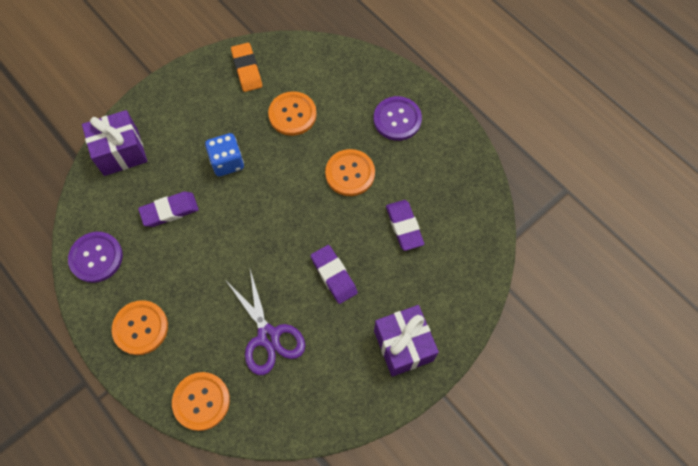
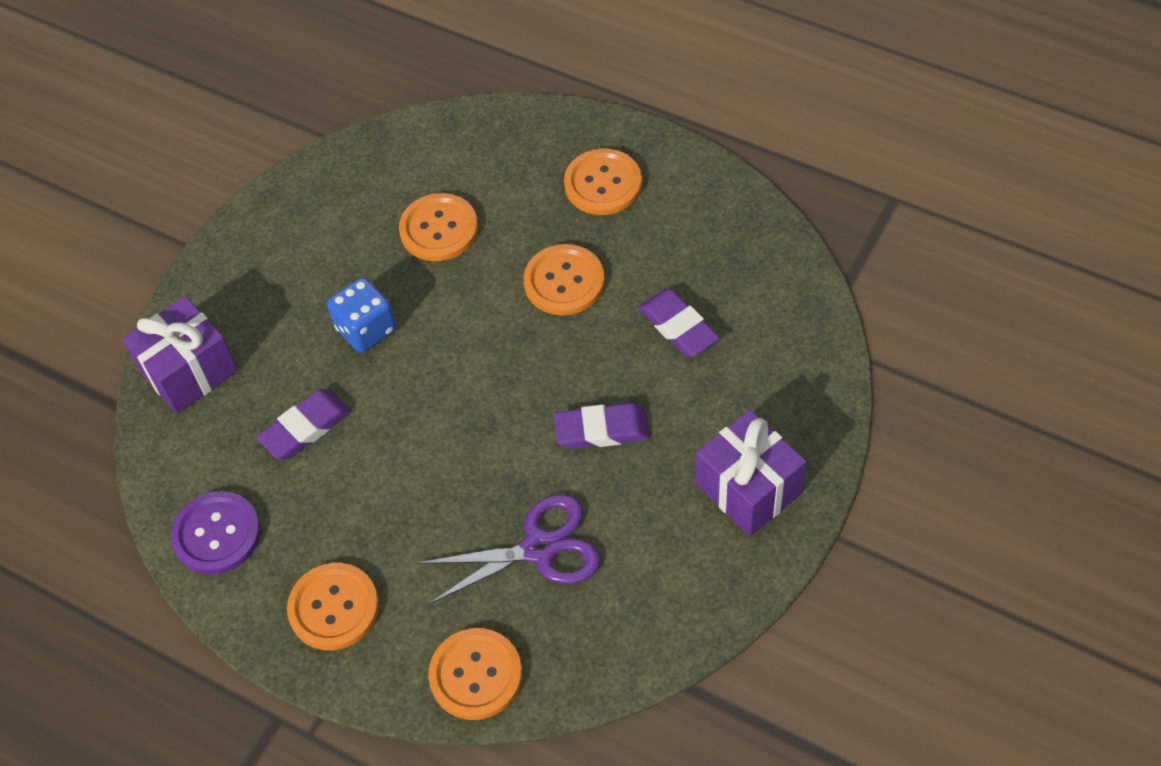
camera: 15 degrees left, 10 degrees down
(247, 69) = (339, 189): orange eraser -> none
(268, 336) = (539, 548): purple scissors -> purple scissors turned 60 degrees counterclockwise
(333, 275) = (602, 430): purple eraser -> purple eraser turned 45 degrees counterclockwise
(397, 119) = (603, 184): purple button -> orange button

